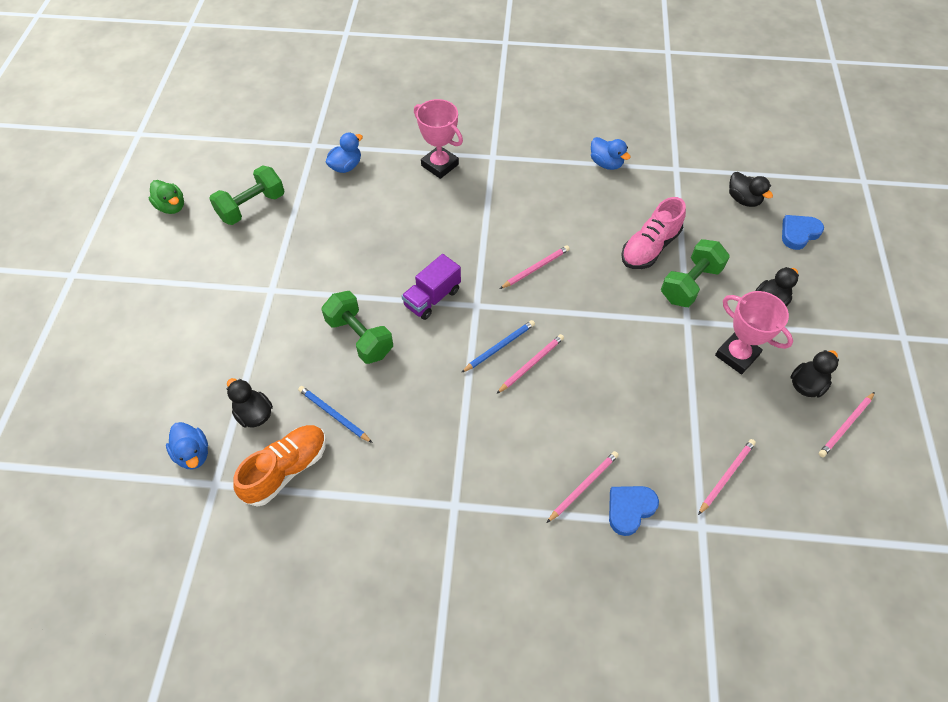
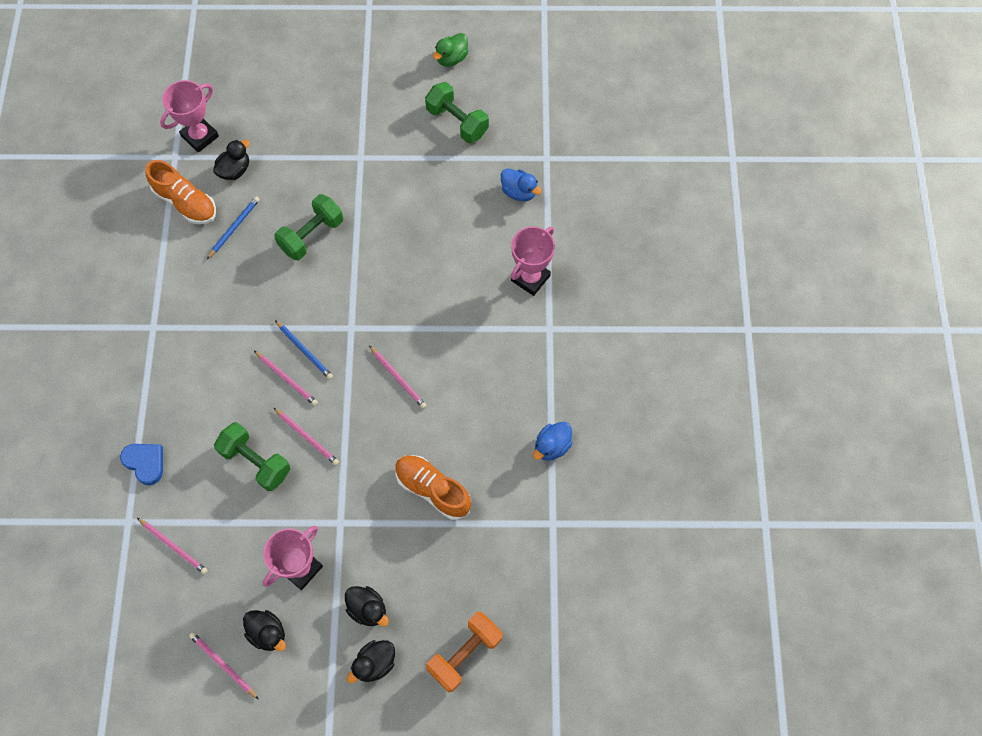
camera: 85 degrees right, 10 degrees up
(193, 454) = (200, 136): blue duck -> pink trophy
(432, 298) = (357, 289): purple truck -> none
(583, 486) = (166, 425): pink pencil -> pink pencil (307, 437)
(649, 247) = (432, 489): pink shoe -> orange shoe
(690, 284) = (386, 528): green dumbbell -> green dumbbell (256, 462)
(743, 199) = (511, 596): black duck -> black duck (374, 663)
(799, 233) = (465, 654): blue heart -> orange dumbbell

